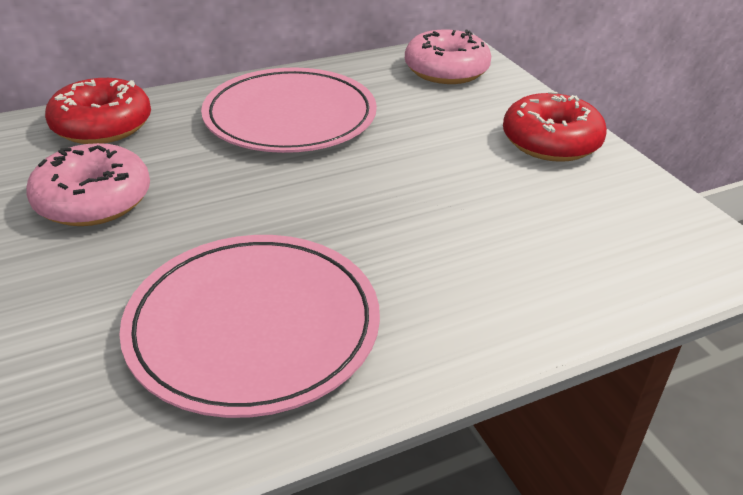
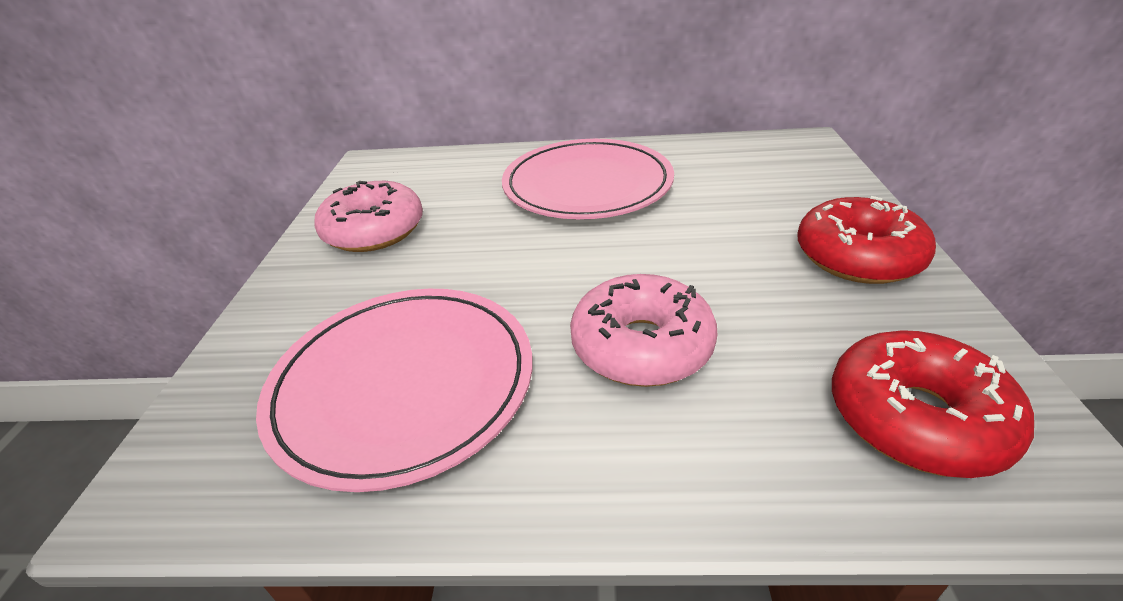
camera: 30 degrees right, 0 degrees up
(102, 126) = (430, 170): red donut -> red donut (916, 418)
(446, 70) = (776, 161): pink donut -> pink donut (641, 346)

